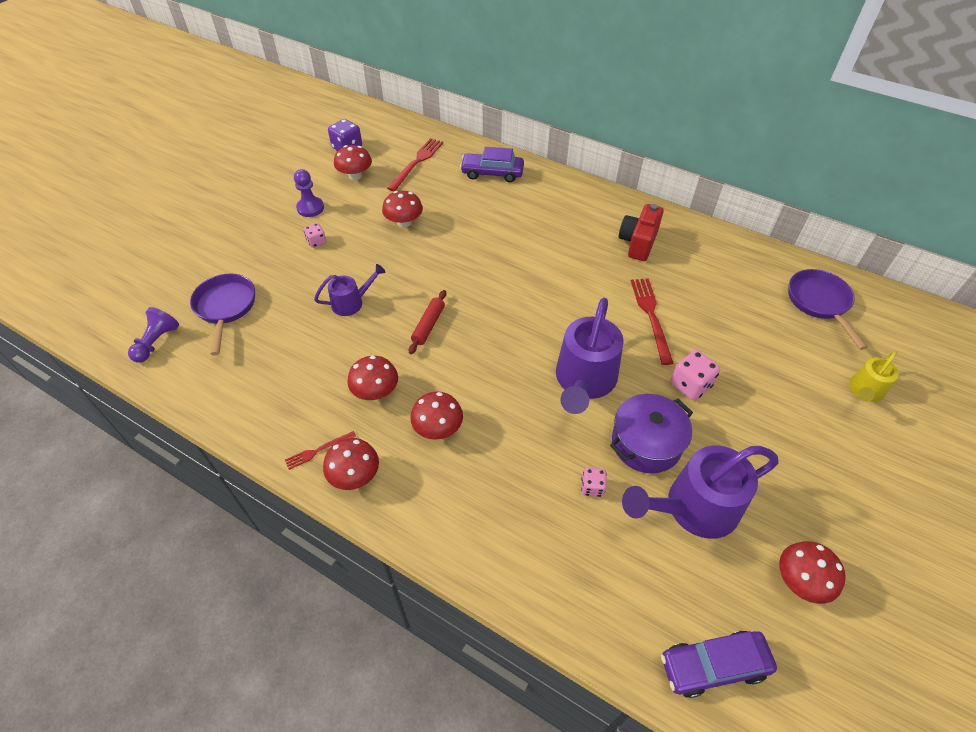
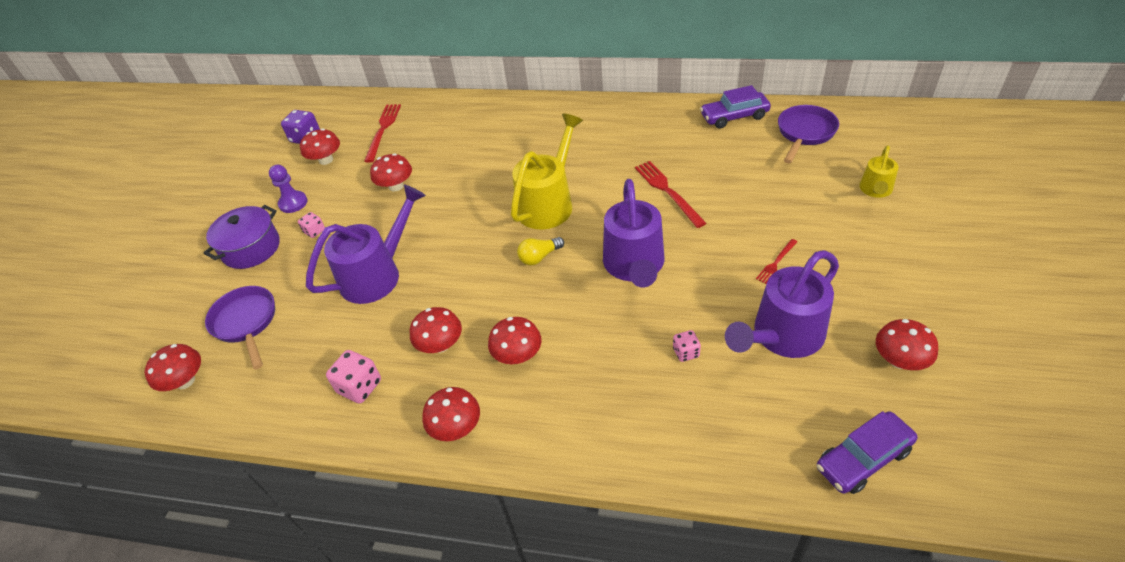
camera: 15 degrees left, 5 degrees down
(157, 342) = (185, 381): purple pawn -> red mushroom
(318, 450) = (408, 419): red fork -> red fork (776, 262)
(352, 302) = (378, 274): purple watering can -> purple watering can, size x1.85
(428, 325) = (464, 268): red rolling pin -> none
(492, 173) = (462, 117): purple car -> purple car (734, 116)
(500, 339) = (539, 257): none -> yellow light bulb
(533, 287) = (549, 202): none -> yellow watering can
(638, 243) = (626, 134): red camera -> none
(646, 443) = (715, 298): purple pot -> purple pot (251, 248)
(690, 385) = (729, 236): pink dice -> pink dice (360, 387)
(819, 303) = (804, 133): purple pan -> purple pan turned 60 degrees clockwise

